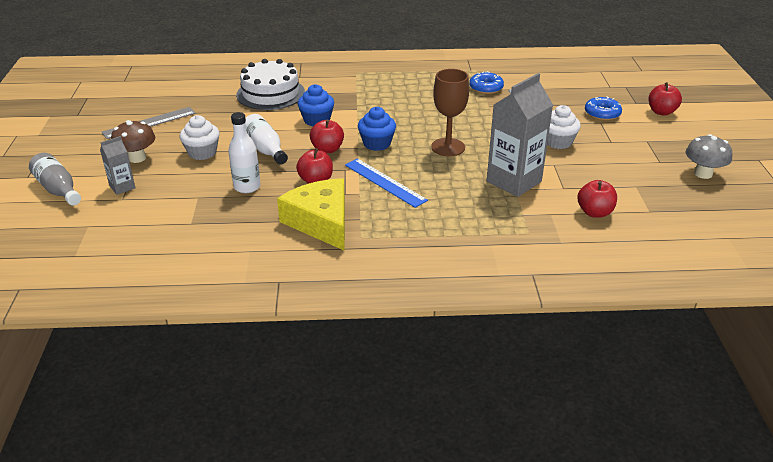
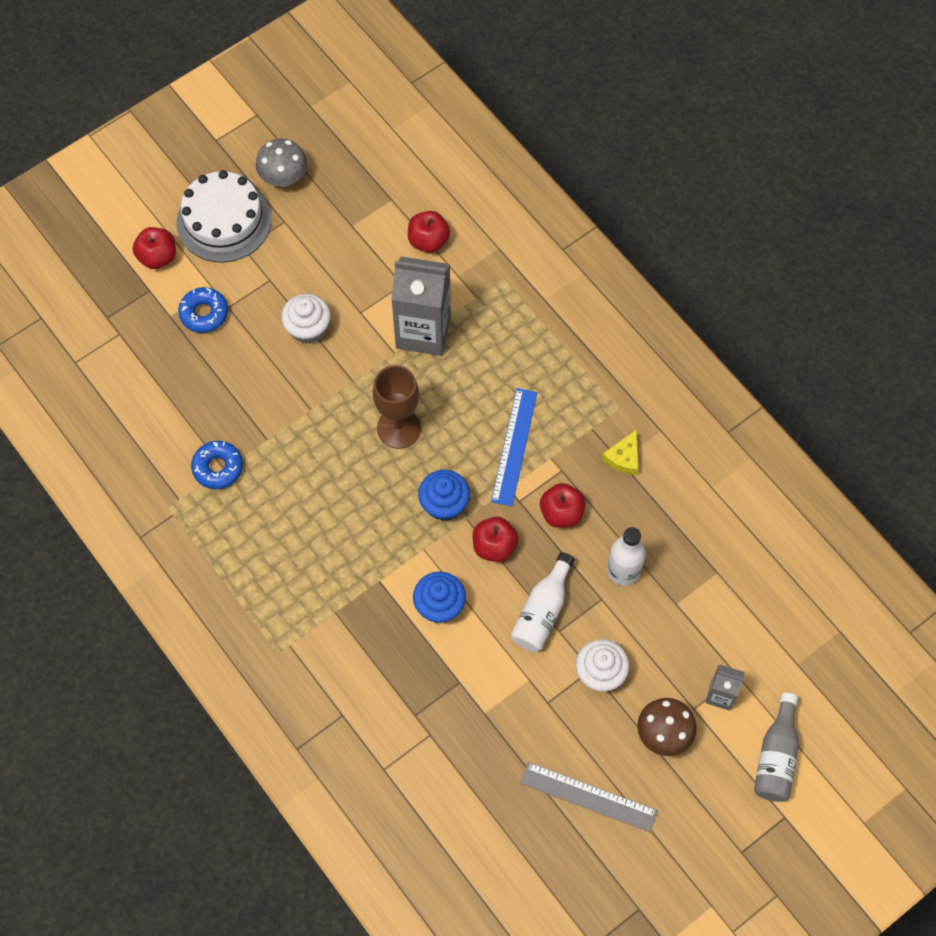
camera: 125 degrees left, 30 degrees up
(270, 93) = (413, 714): white cake -> white cake (224, 221)
(321, 222) = (623, 458): yellow cheese -> yellow cheese, size x0.46

